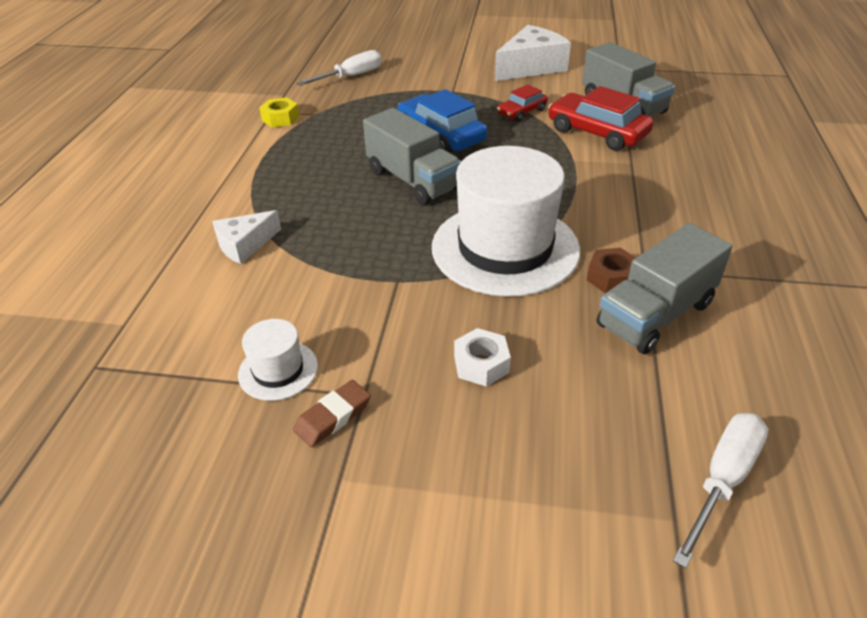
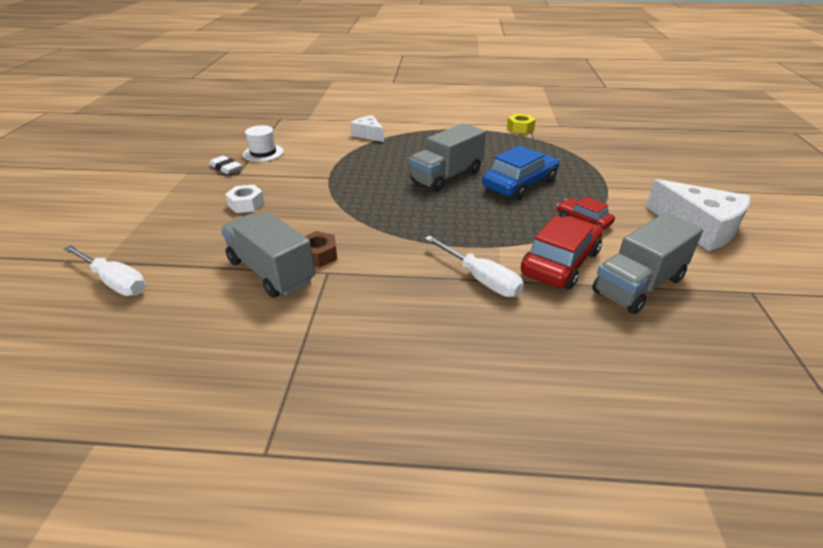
camera: 85 degrees right, 5 degrees down
(333, 417) = (226, 168): brown eraser -> white eraser
(351, 76) = (605, 144): white screwdriver -> white screwdriver (481, 279)
(505, 248) = (360, 212): white hat -> none

